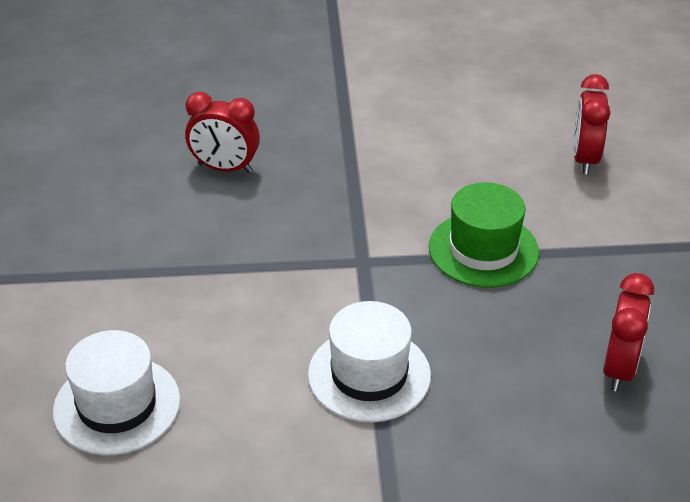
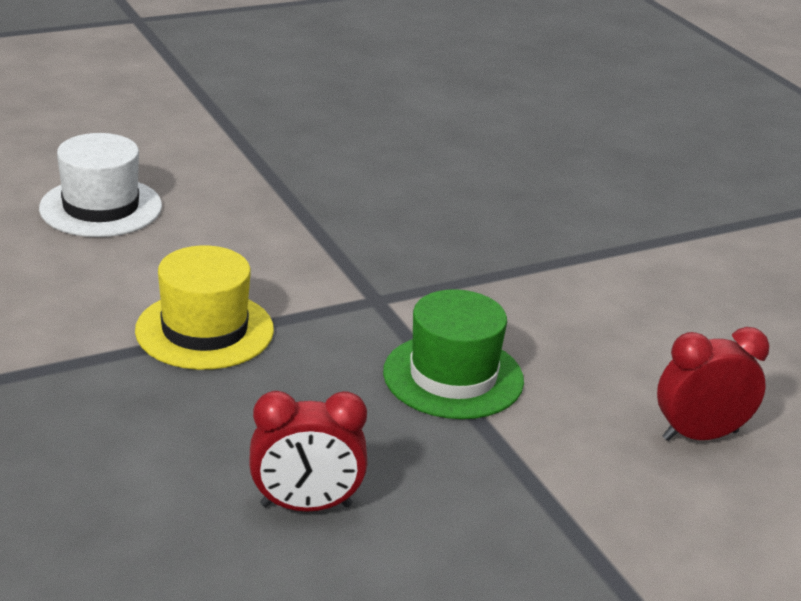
camera: 65 degrees right, 10 degrees down
(225, 168) = (462, 197): red clock -> none
(369, 375) = (204, 330): white hat -> yellow hat

